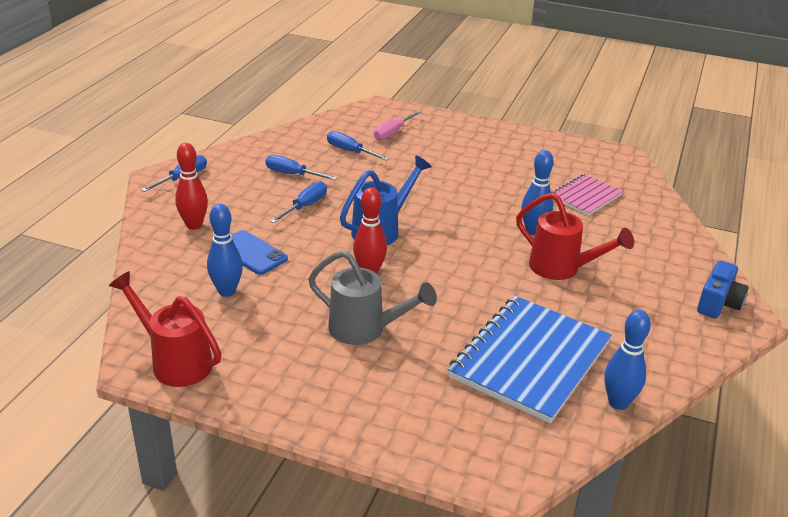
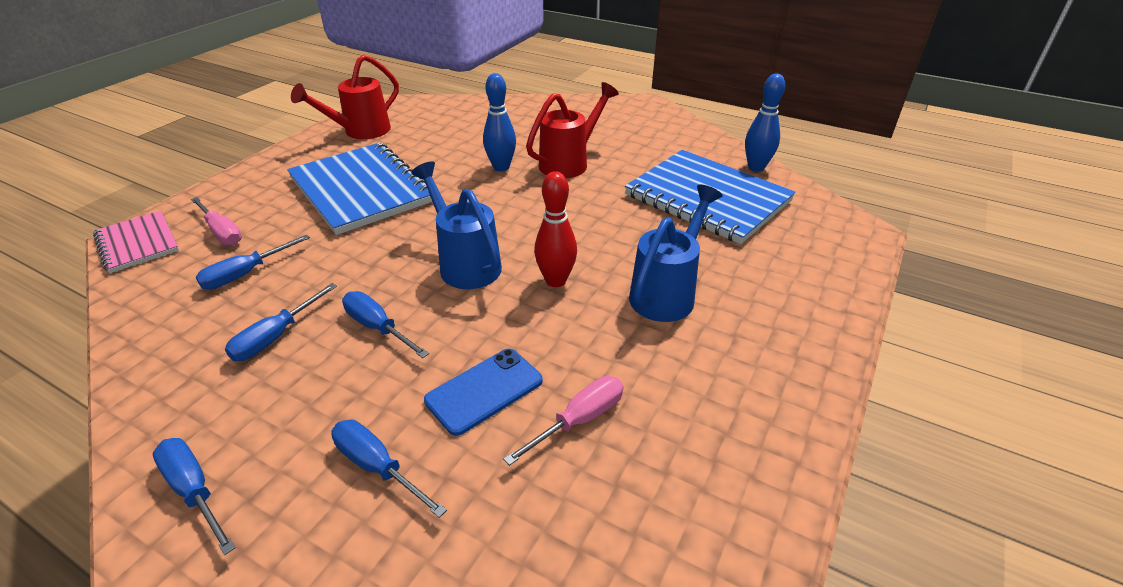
camera: 80 degrees left, 5 degrees up
(174, 361) = (747, 482): red watering can -> red watering can (360, 132)
(194, 225) = (377, 467): red bowling pin -> blue screwdriver
(227, 291) = (579, 420): blue bowling pin -> pink screwdriver
(365, 330) = (667, 292): grey watering can -> blue watering can
(466, 171) = (361, 190): none -> blue notebook
(585, 196) = (449, 132): pink notebook -> pink notebook (138, 243)
(718, 303) = (627, 108): blue camera -> none

